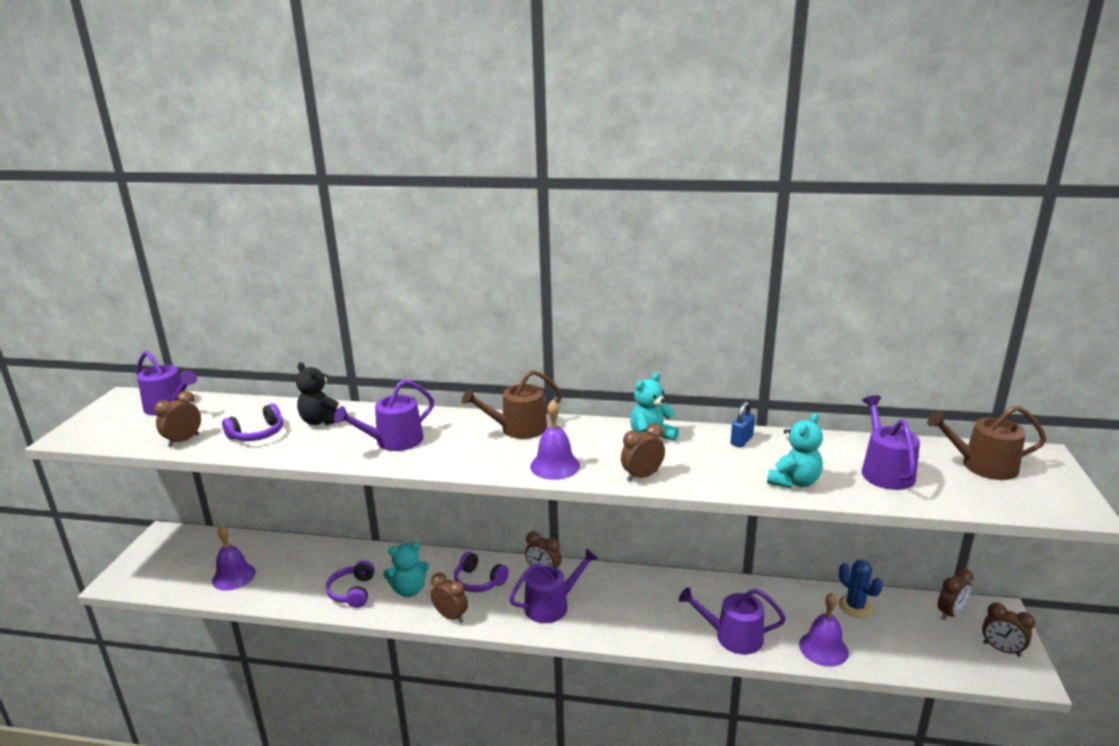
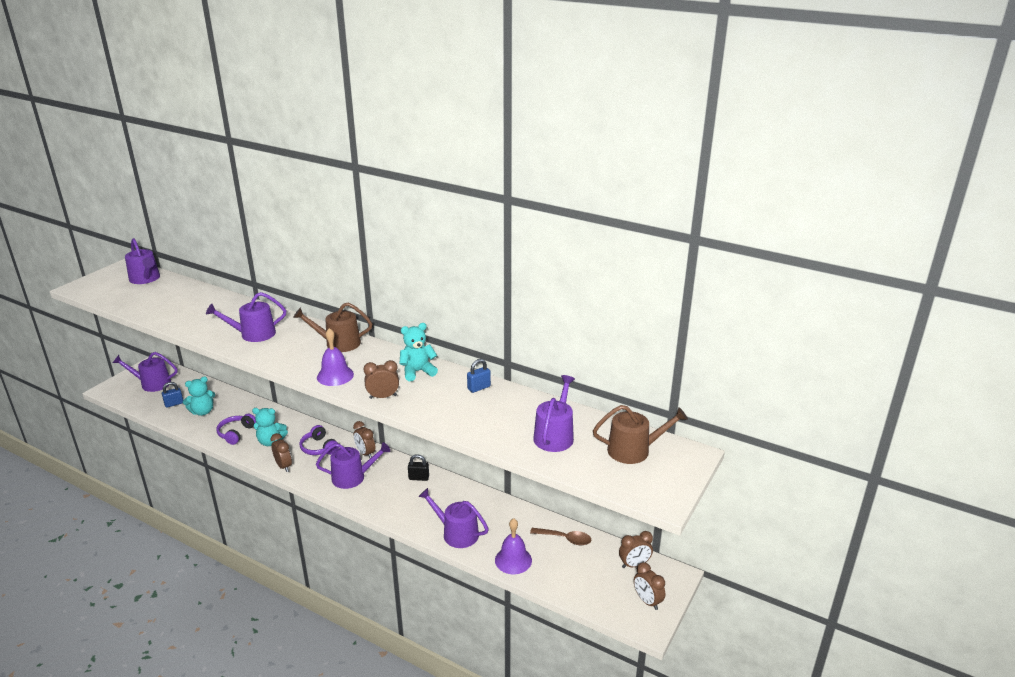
camera: 20 degrees right, 5 degrees up
(181, 558) = (152, 383): none -> purple watering can
(183, 440) = (135, 305): brown clock -> none
(234, 576) = (174, 404): purple bell -> blue padlock
(257, 434) = (179, 310): purple headphones -> none
(321, 421) = (223, 309): black teddy bear -> none
(632, 584) = (419, 478): none -> black padlock
(794, 482) = (480, 426): turquoise teddy bear -> turquoise teddy bear (202, 412)
(855, 606) = (565, 539): blue cactus -> brown spoon
(982, 466) = (634, 450): brown watering can -> brown watering can turned 150 degrees clockwise

